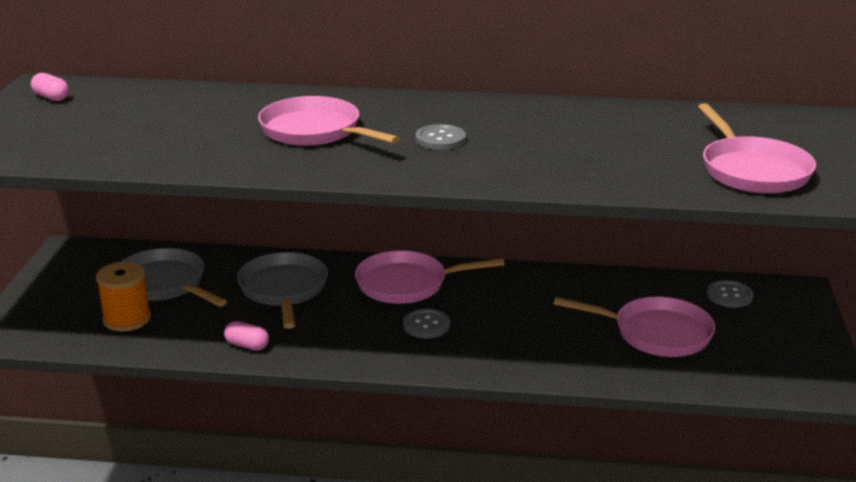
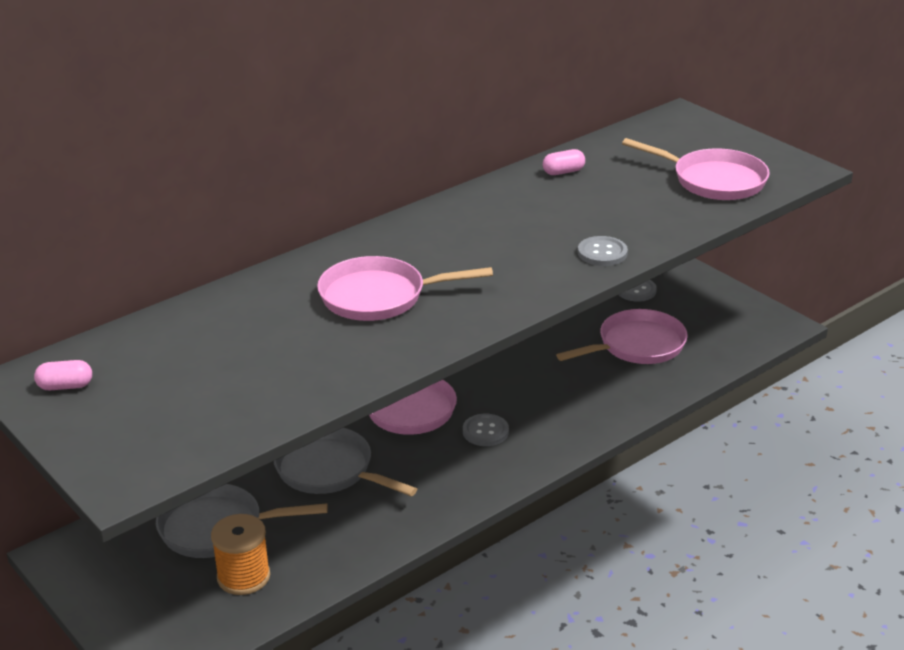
camera: 45 degrees left, 5 degrees up
(247, 345) = (384, 532): pink capsule -> pink capsule (563, 172)
(440, 139) = (483, 255): grey button -> grey button (602, 253)

